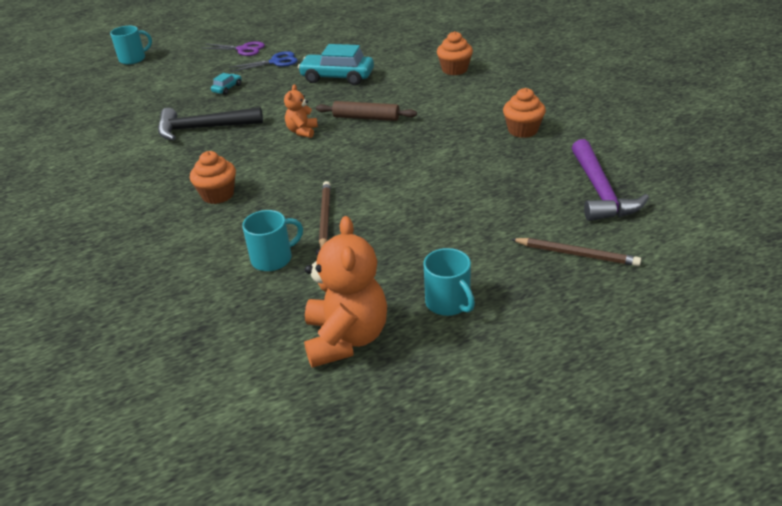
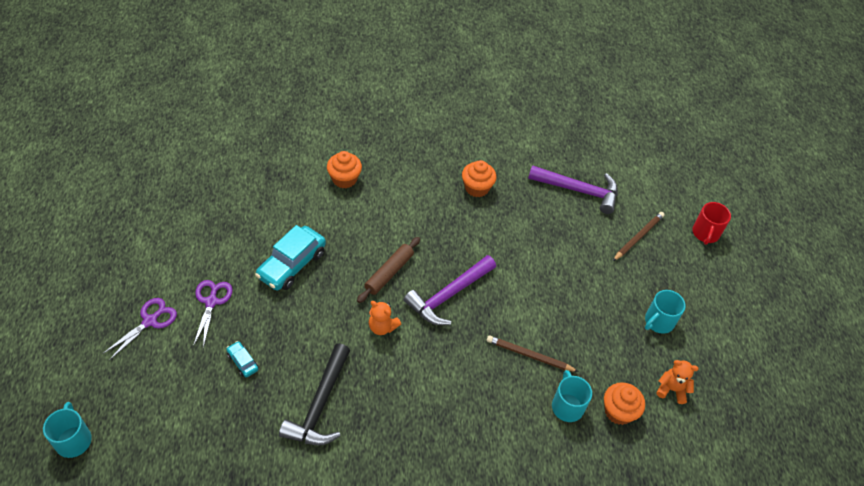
camera: 75 degrees left, 15 degrees up
(218, 195) = (454, 421): orange cupcake -> orange cupcake (618, 411)
(275, 62) = (211, 302): blue scissors -> purple scissors
(346, 338) = (671, 389): orange teddy bear -> orange teddy bear, size x0.52
(365, 153) = (448, 295): none -> purple hammer
(448, 303) = (658, 322): turquoise mug -> turquoise mug turned 150 degrees clockwise
(655, 315) = (705, 233): none -> red mug

